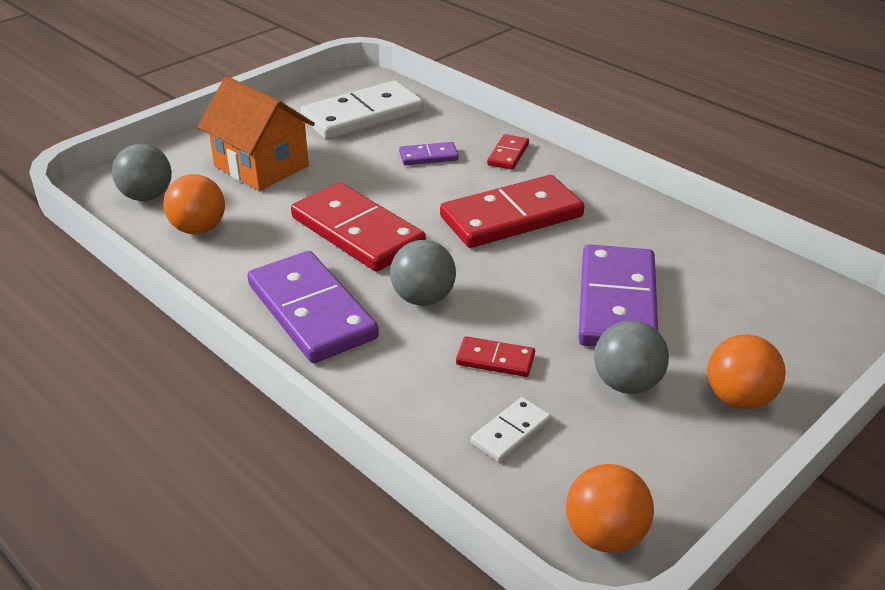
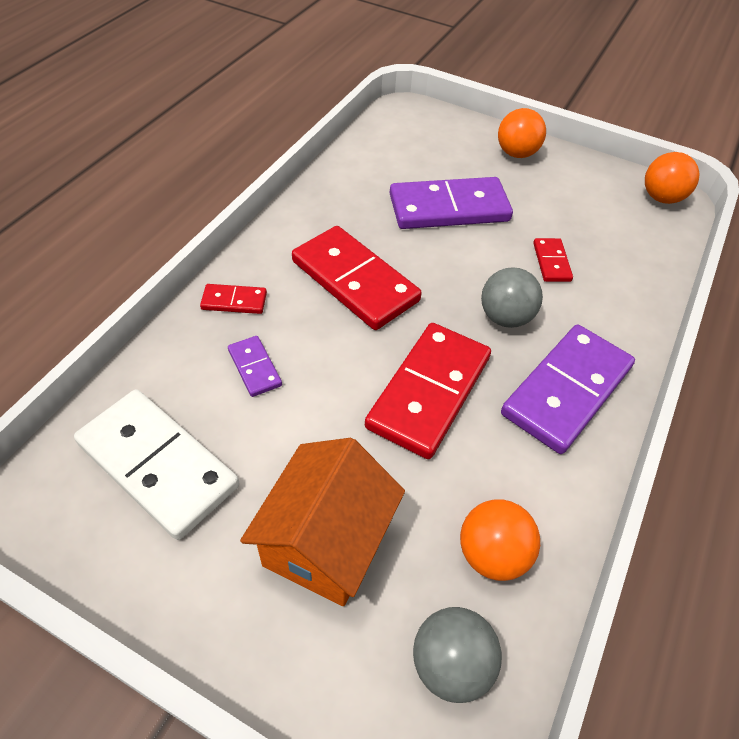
camera: 110 degrees left, 15 degrees up
(511, 432) = (615, 244): white domino -> none
(627, 384) = (533, 198): grey ball -> none

